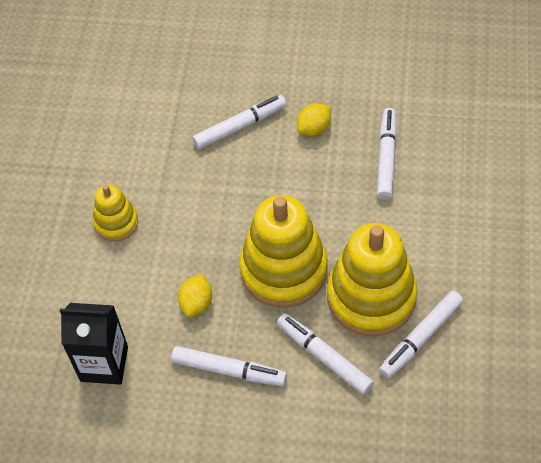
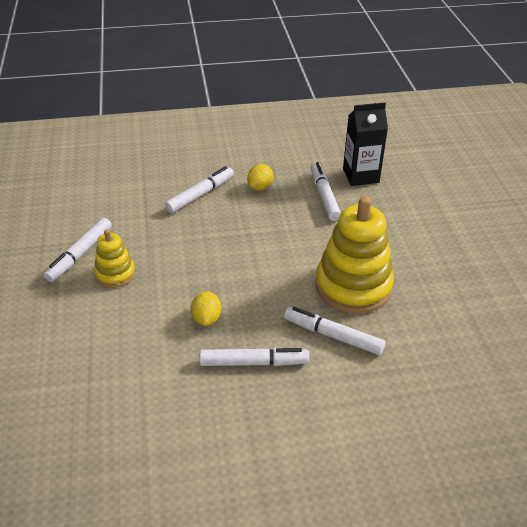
camera: 20 degrees left, 15 degrees down
(104, 364) = (135, 381): black carton -> black carton (360, 176)
(283, 270) = (273, 281): yellow stacking toy -> none
(420, 338) = (406, 306): white marker -> white marker (80, 254)

